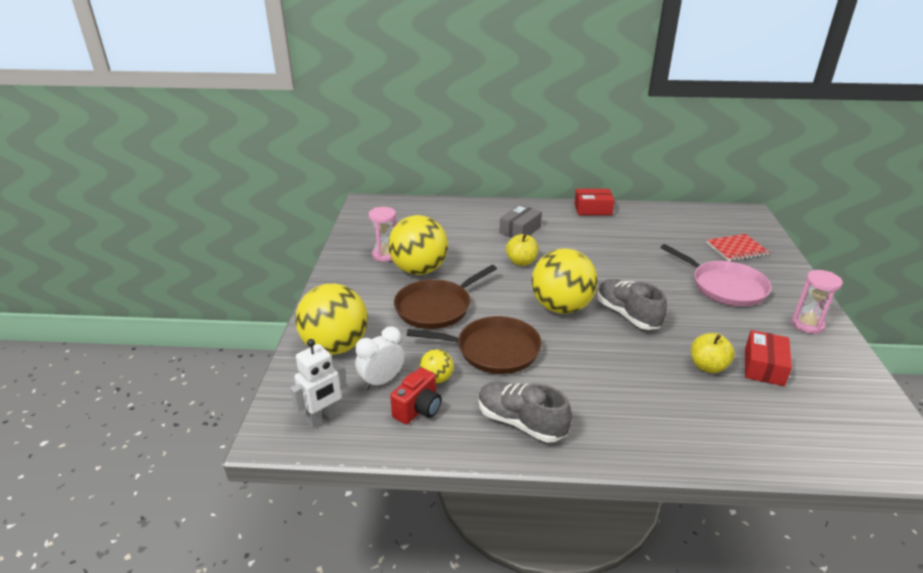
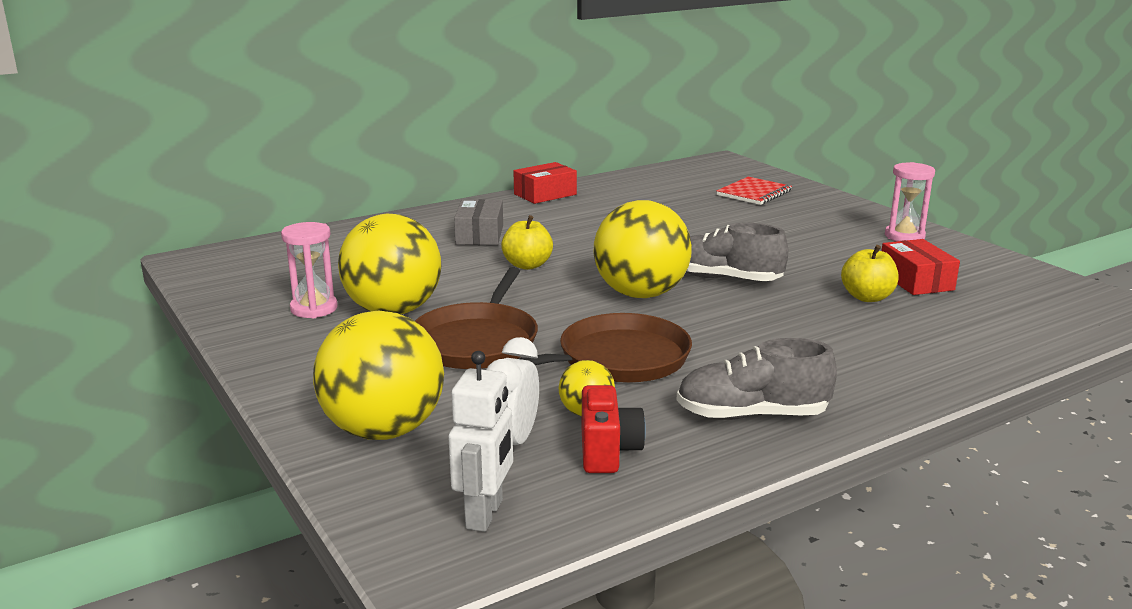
camera: 35 degrees left, 10 degrees down
(725, 286) = (788, 227): pink pan -> none

